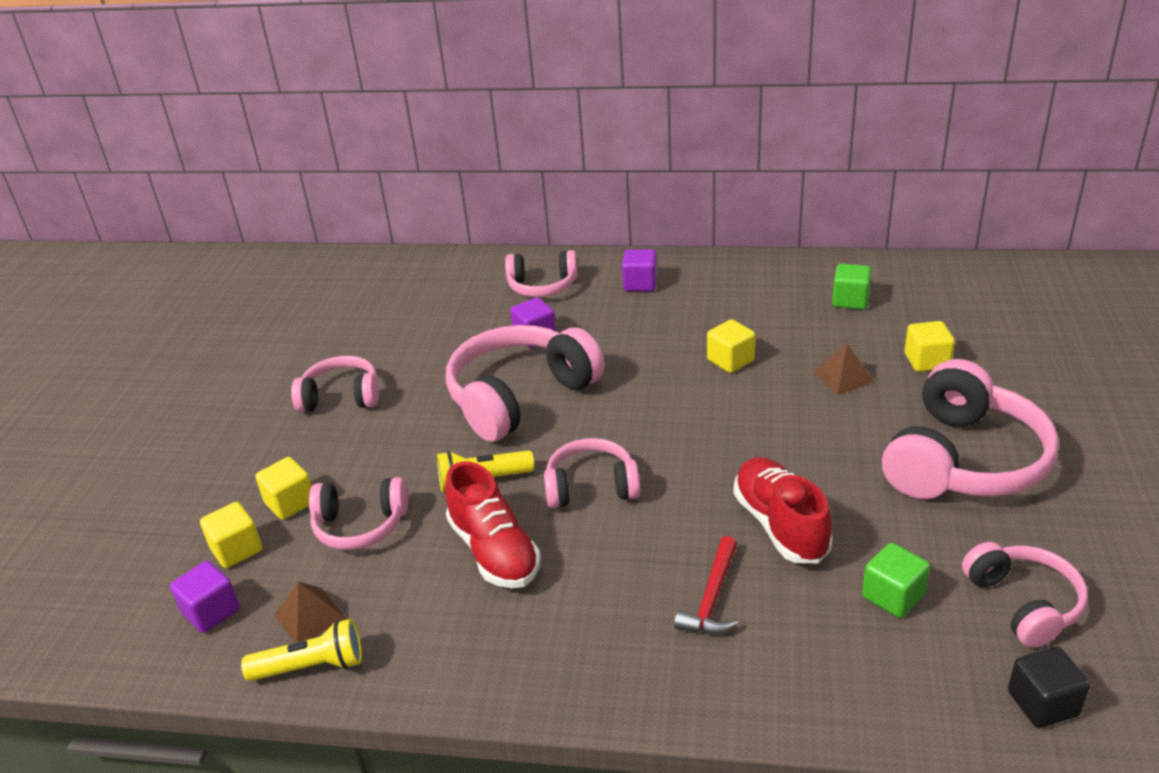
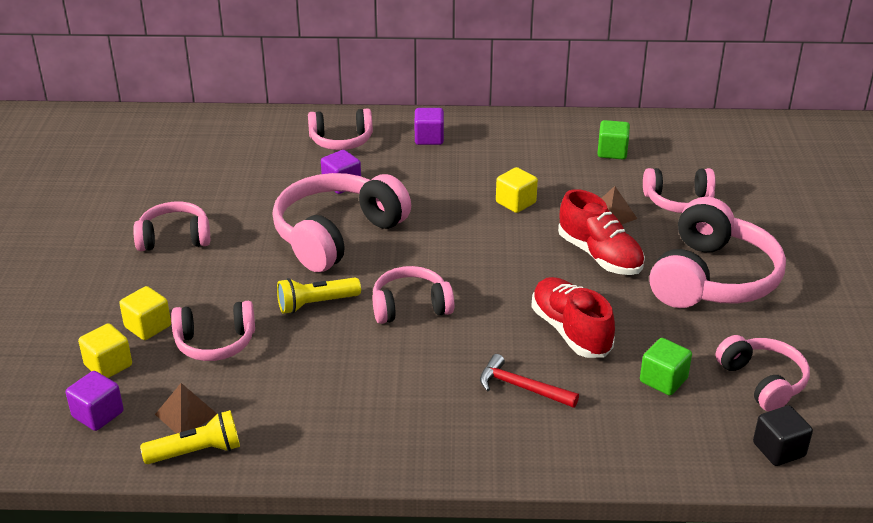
camera: 10 degrees left, 0 degrees up
(494, 551) = (336, 359): red shoe -> red shoe (599, 256)
(712, 598) = (521, 387): red hammer -> red hammer turned 105 degrees clockwise
(926, 361) = (678, 201): yellow cube -> pink headphones

